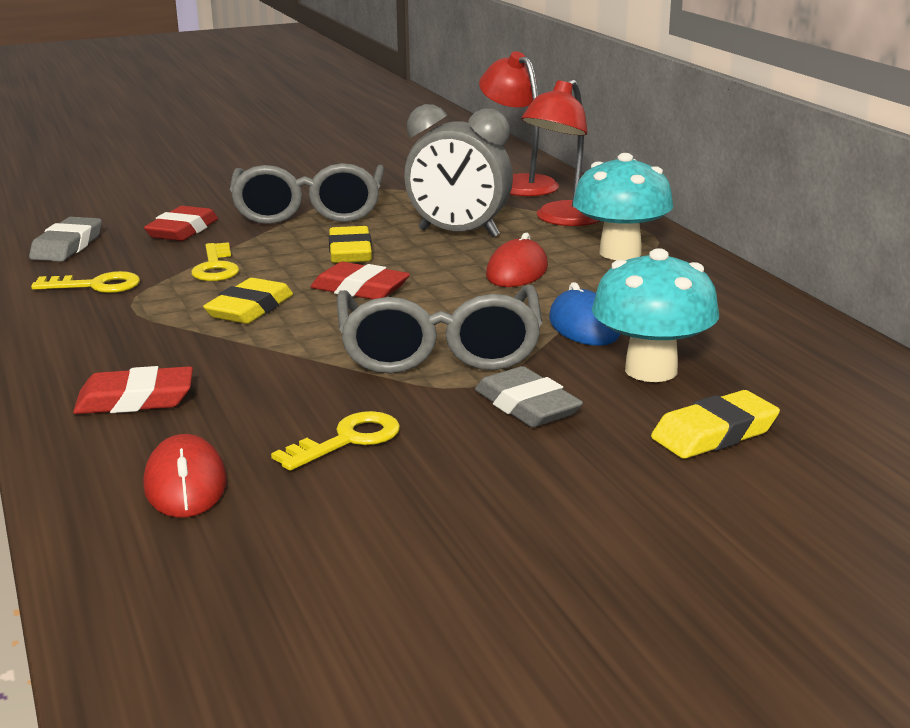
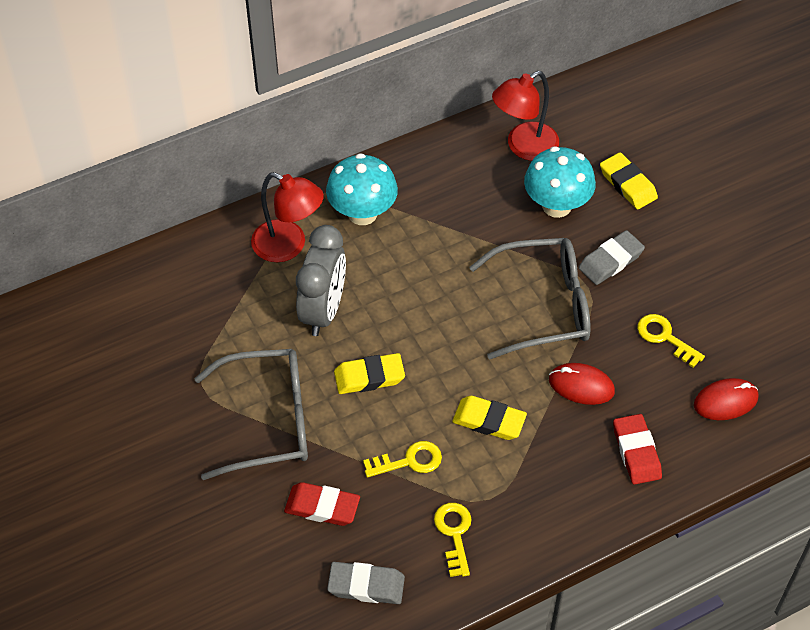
camera: 95 degrees left, 30 degrees up
(360, 289) = (446, 360): red eraser -> none
(517, 271) = (404, 271): red mouse -> red mouse (581, 386)
(518, 183) = (190, 277): red lamp -> red lamp (524, 147)
(584, 326) = (497, 235): blue mouse -> none

